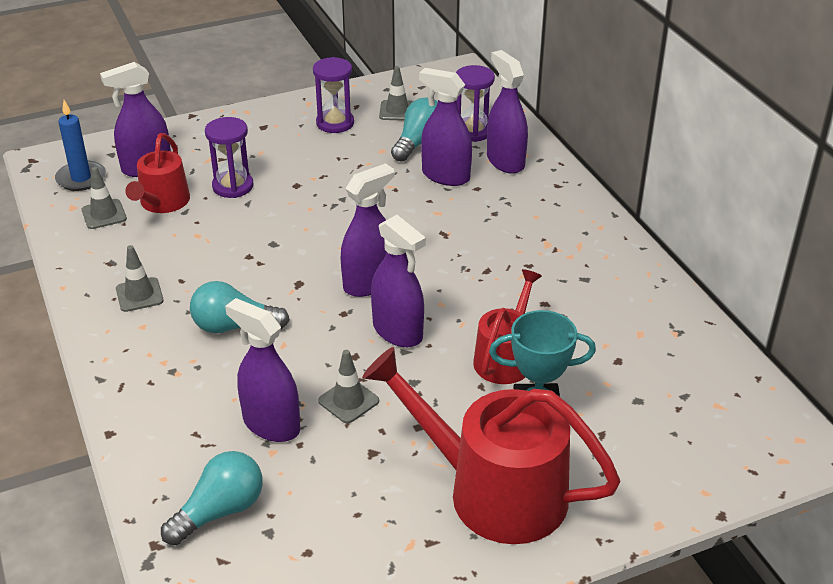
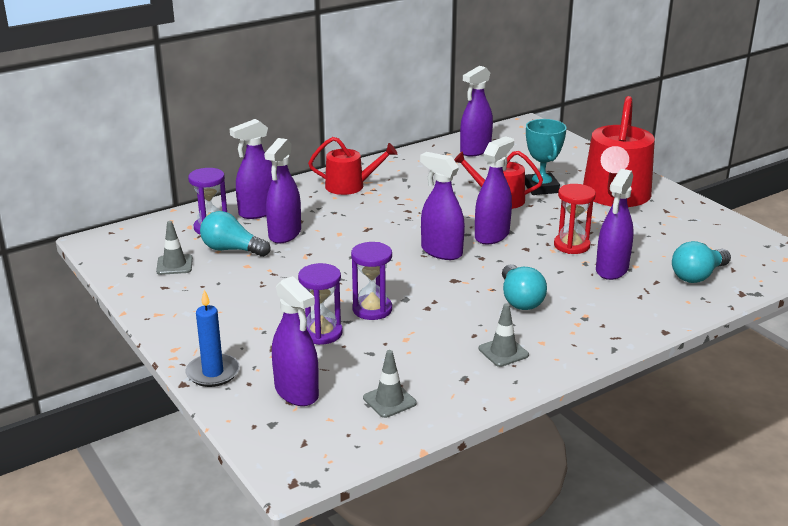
camera: 100 degrees left, 10 degrees down
(81, 178) = (326, 433): blue candle -> blue candle (213, 373)
(162, 203) = (359, 368): red watering can -> red watering can (350, 186)
(220, 511) = (697, 276): turquoise light bulb -> turquoise light bulb turned 75 degrees counterclockwise
(335, 123) = (198, 294): purple hourglass -> purple hourglass (372, 309)
(348, 401) = (571, 245): grey traffic cone -> red hourglass
(686, 363) = (475, 150): none -> purple spray bottle

